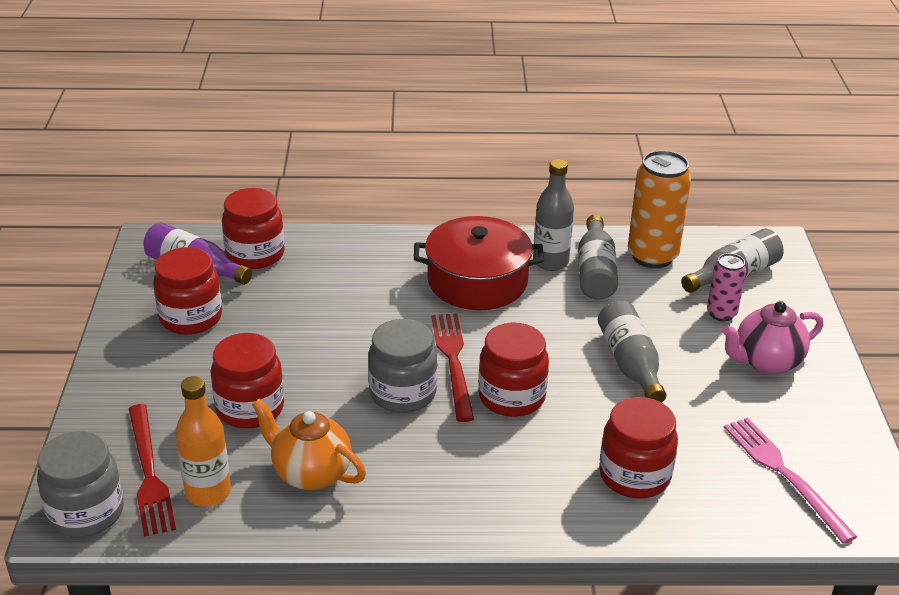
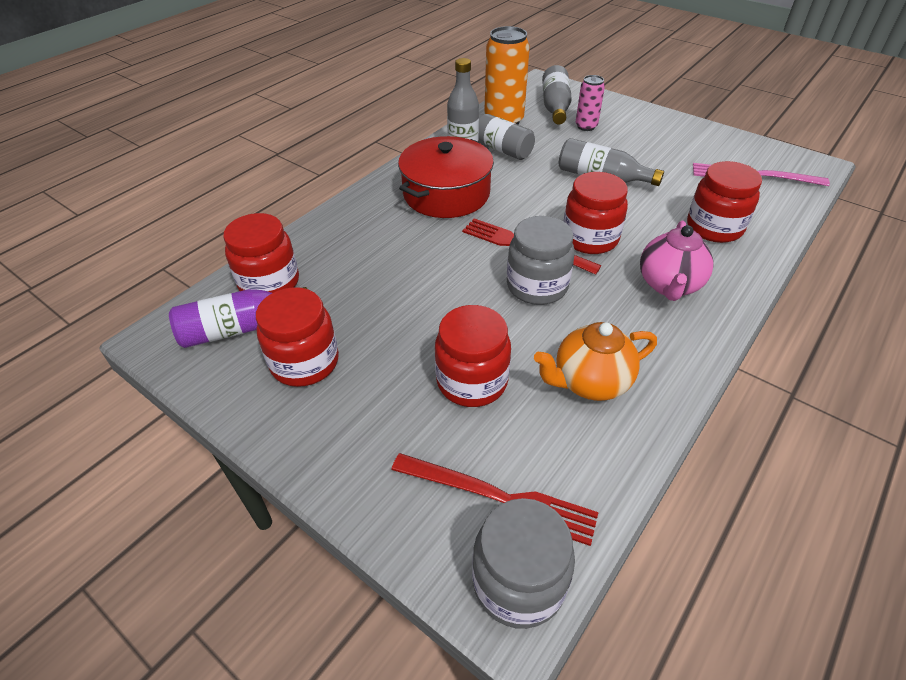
camera: 50 degrees left, 10 degrees up
(208, 492) = (562, 464): orange bottle -> none
(766, 361) = (645, 134): pink teapot -> pink teapot (669, 285)

